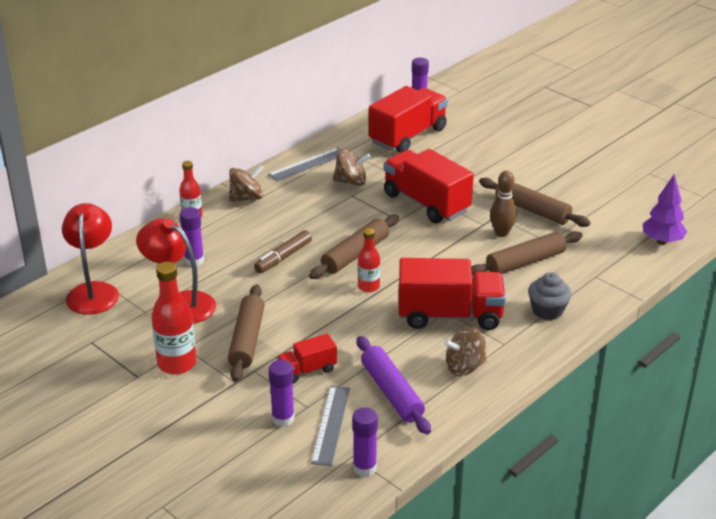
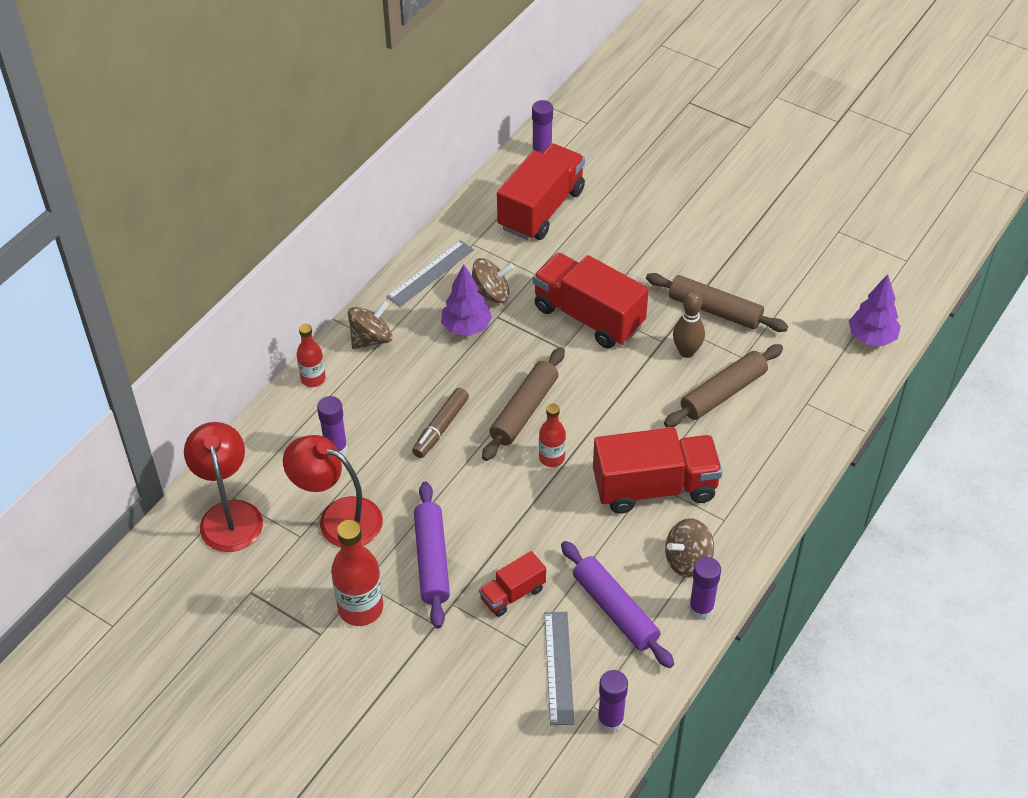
camera: 10 degrees left, 15 degrees up
(247, 340) = (432, 560): brown rolling pin -> purple rolling pin
(283, 418) = (503, 667): purple glue stick -> purple glue stick (701, 608)
(325, 199) = (466, 328): none -> purple tree
(547, 310) = (762, 463): grey cupcake -> none

